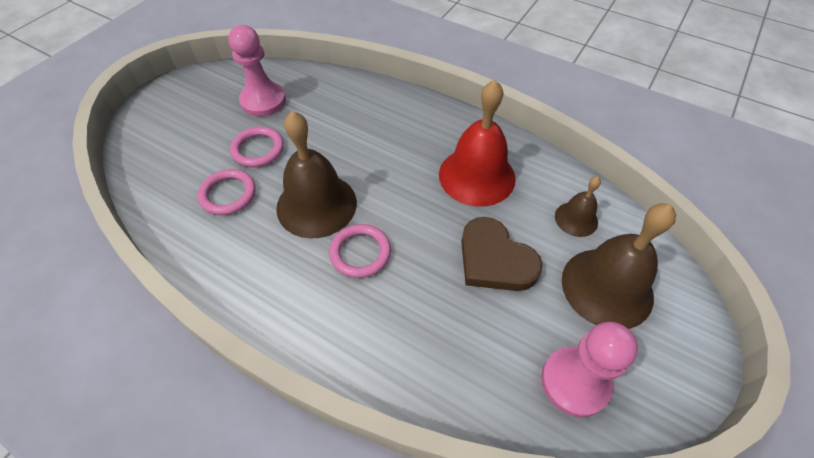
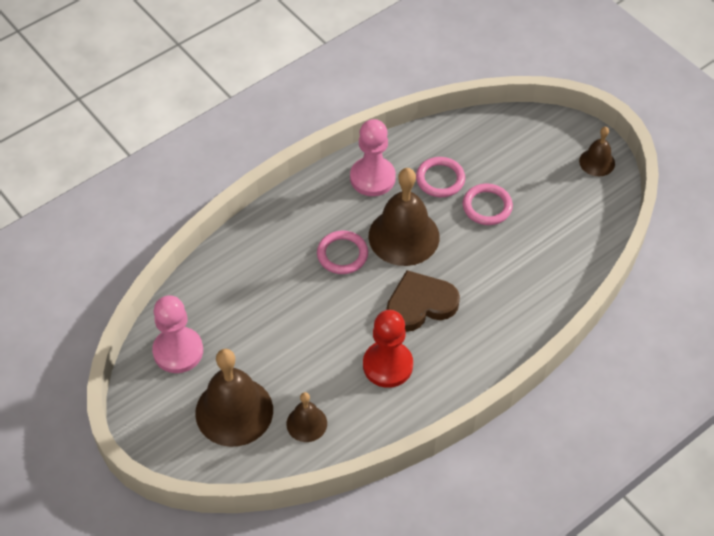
camera: 110 degrees right, 0 degrees up
(185, 88) = (597, 162): none -> brown bell
(263, 101) = (555, 220): pink pawn -> pink pawn (372, 178)
(477, 176) = (387, 365): red bell -> red pawn
(495, 260) = (294, 343): brown heart -> brown heart (420, 304)

